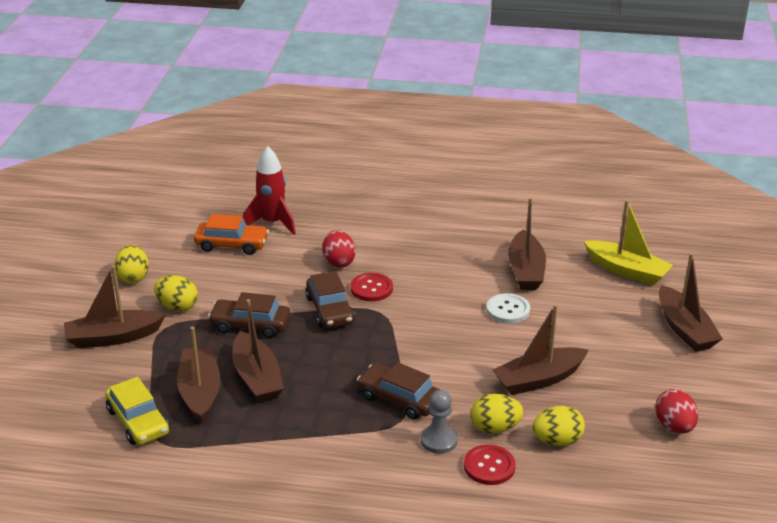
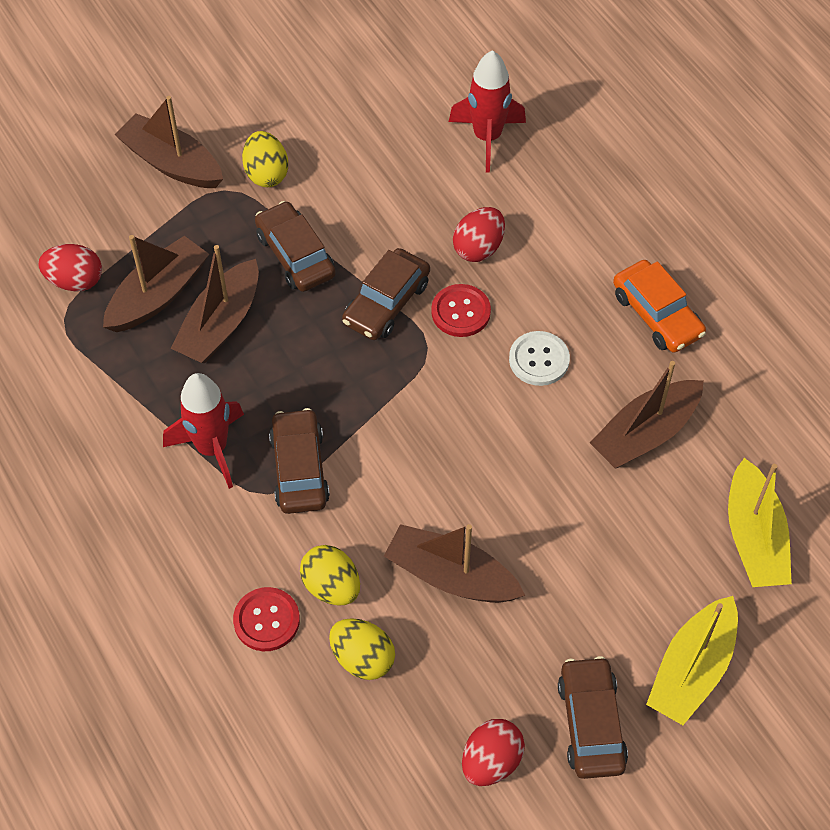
camera: 50 degrees right, 25 degrees up
(133, 277) = (277, 101): yellow egg -> none
(138, 421) = (75, 281): yellow car -> red egg
(232, 245) = (412, 134): orange car -> orange car (657, 314)
(341, 426) = (212, 448): none -> red rocket
(439, 441) = (266, 548): grey pawn -> none
(508, 310) = (550, 465): white button -> white button (539, 360)
(684, 379) = (591, 723): none -> brown car
(685, 329) = (692, 670): brown boat -> yellow boat

